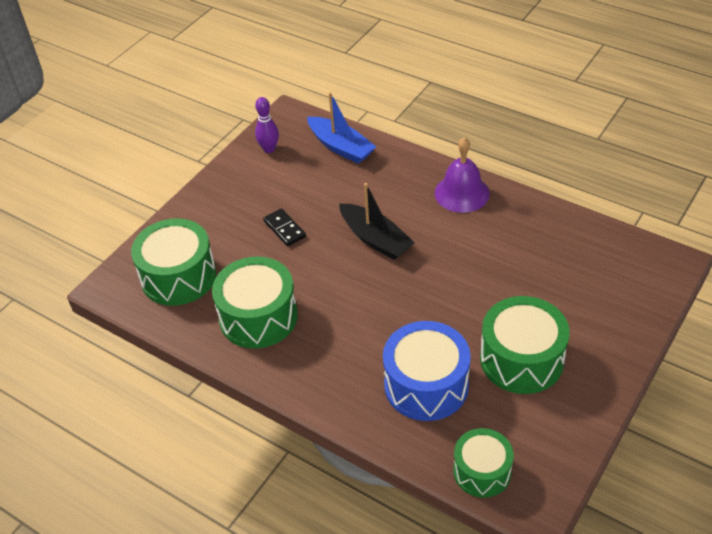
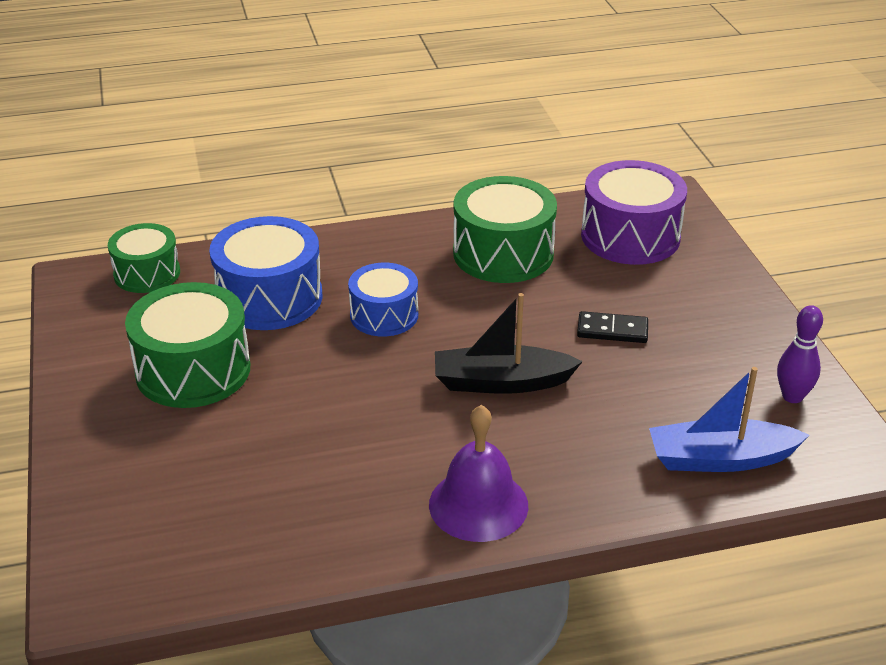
camera: 130 degrees right, 10 degrees down
(178, 276) = (630, 236): green drum -> purple drum
(378, 321) = (384, 315): none -> blue drum

